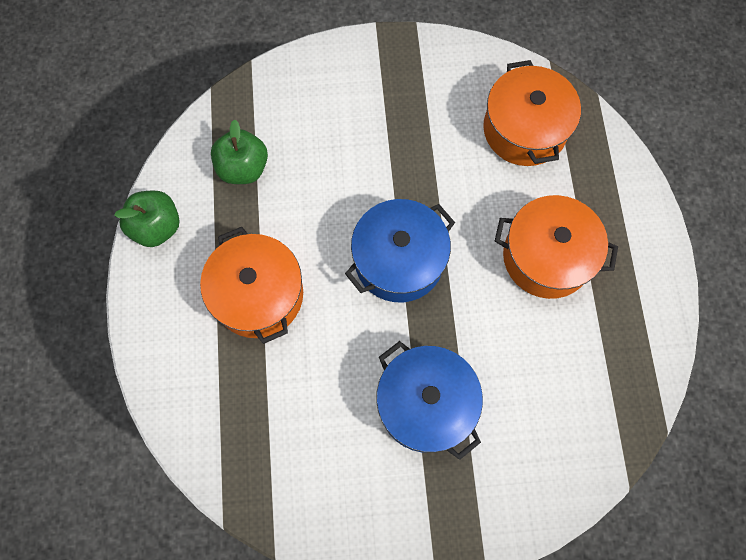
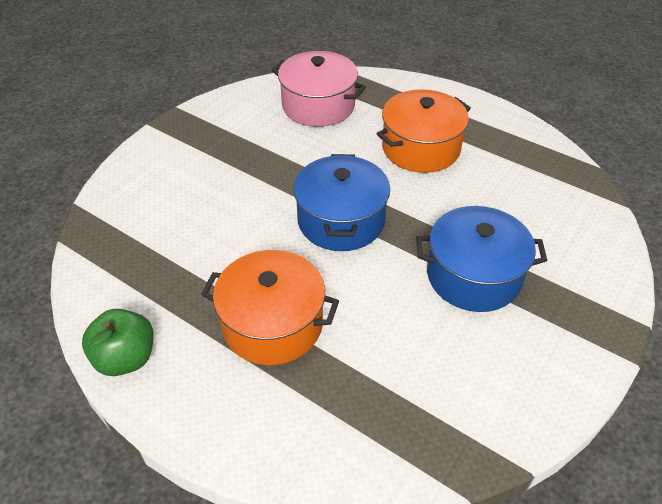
camera: 50 degrees left, 25 degrees down
(243, 168) = (153, 263): green apple -> none
(524, 129) = (318, 106): orange pot -> pink pot

